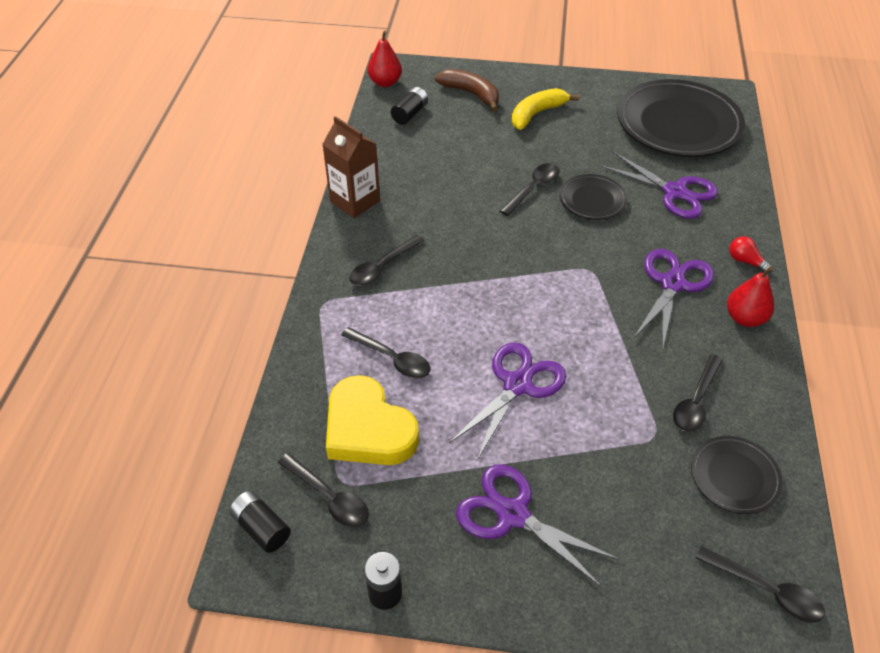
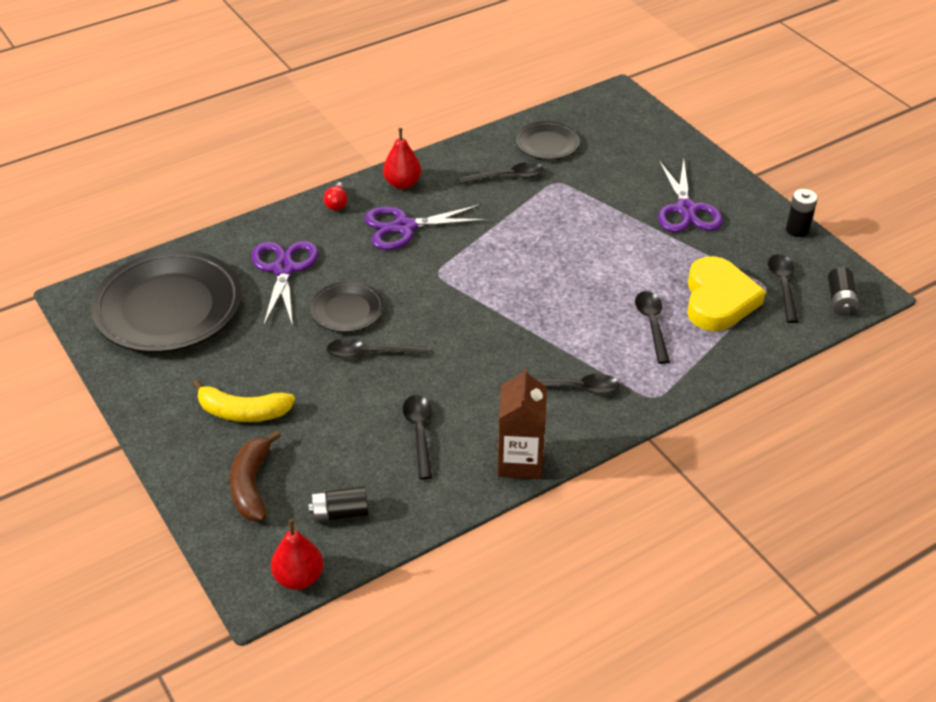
camera: 130 degrees left, 5 degrees down
(517, 385) = (593, 254): purple scissors -> none
(766, 590) = (606, 112): black spoon -> black spoon (419, 433)

